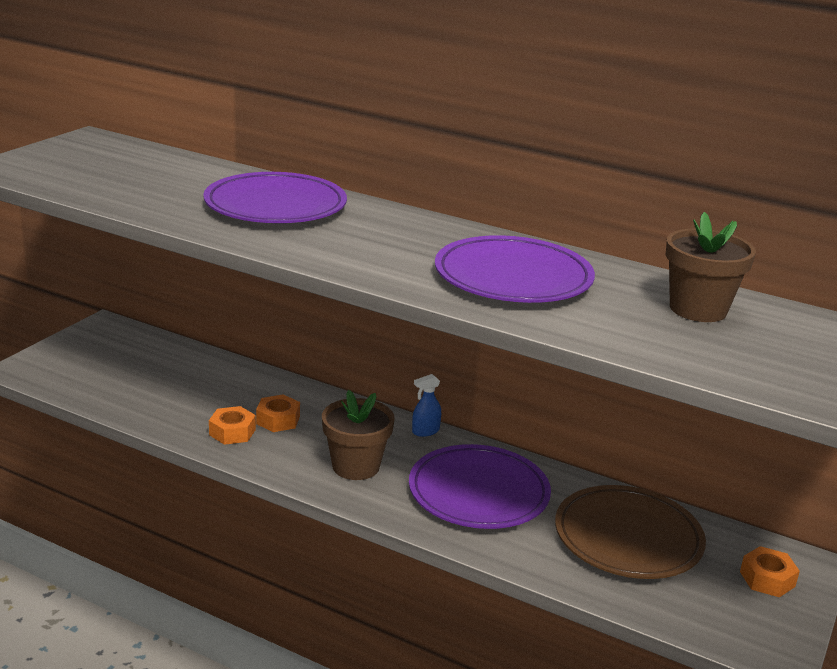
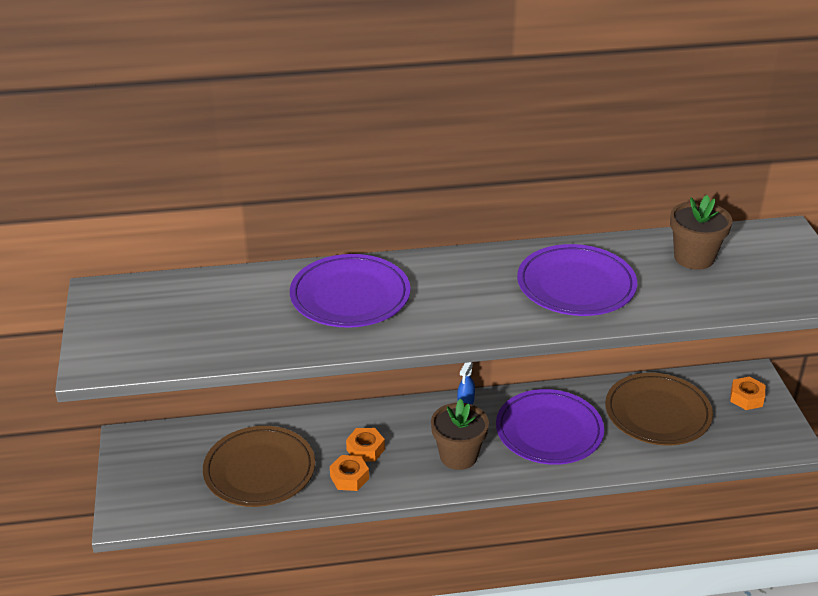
camera: 35 degrees left, 10 degrees up
(168, 391) = (259, 470): none -> brown plate

